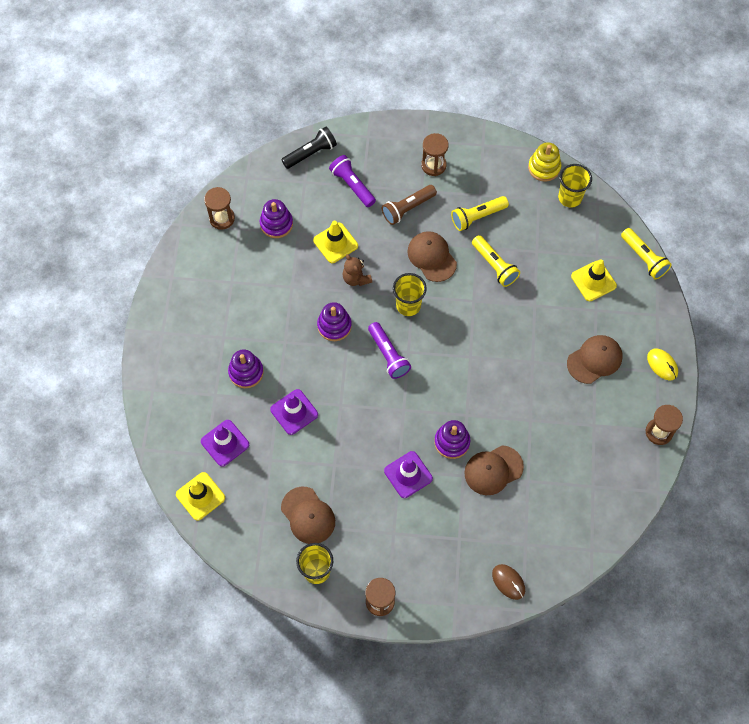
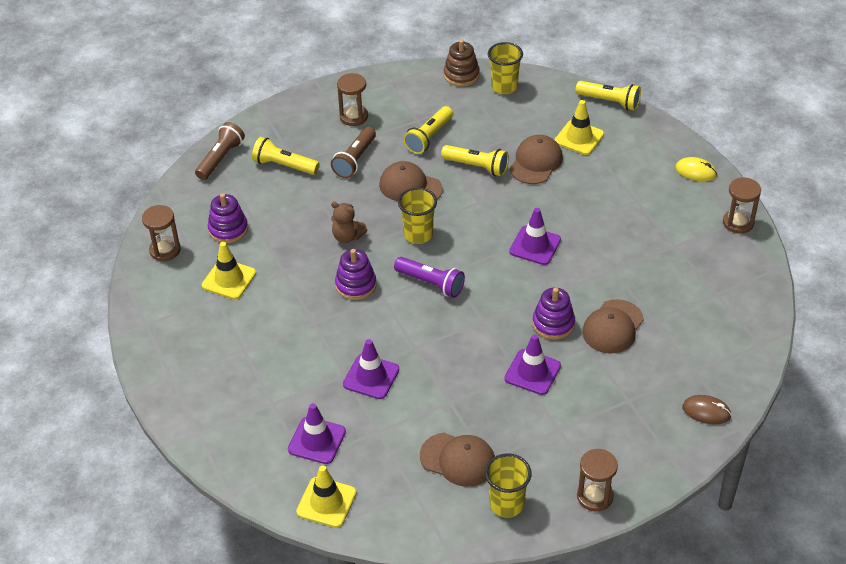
camera: 30 degrees left, 20 degrees down
(246, 372) = (292, 367): purple stacking toy -> none
(310, 153) = (220, 158): black flashlight -> brown flashlight
(335, 243) = (303, 218): yellow traffic cone -> yellow traffic cone (229, 279)
(352, 185) = (284, 165): purple flashlight -> yellow flashlight
(487, 364) = (535, 246): none -> purple traffic cone
(544, 167) = (461, 75): yellow stacking toy -> brown stacking toy
(594, 360) = (632, 196): brown cap -> brown cap (536, 162)

